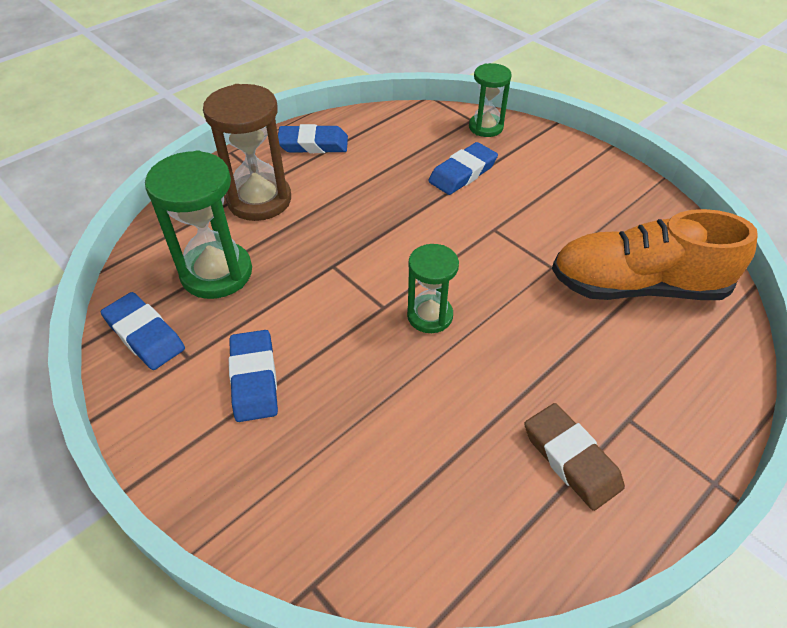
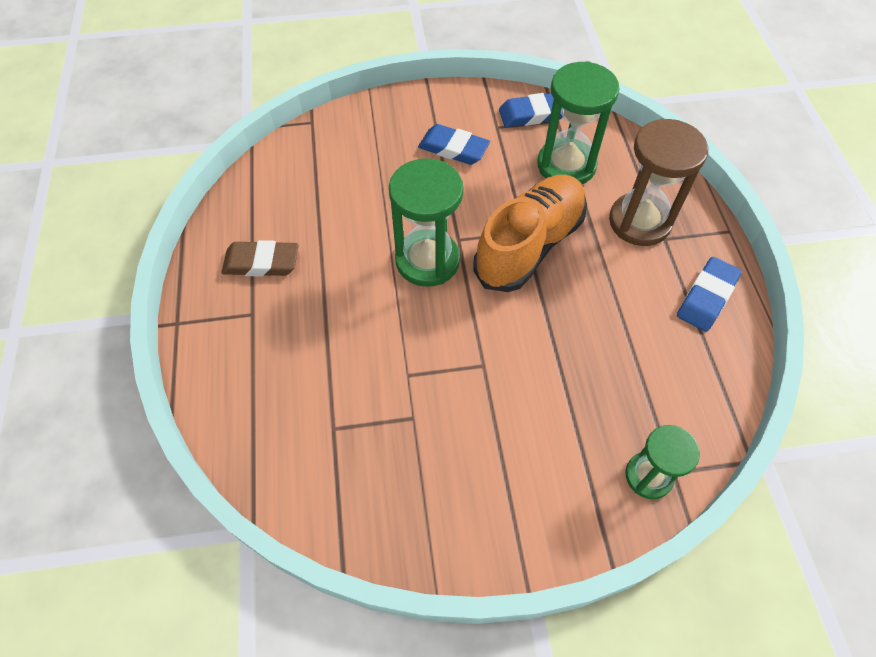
camera: 125 degrees right, 10 degrees up
(430, 316) = (427, 260): green hourglass -> green hourglass, size x1.64
(462, 173) = (579, 395): blue eraser -> none
(637, 286) = (335, 422): orange shoe -> orange shoe (529, 245)

